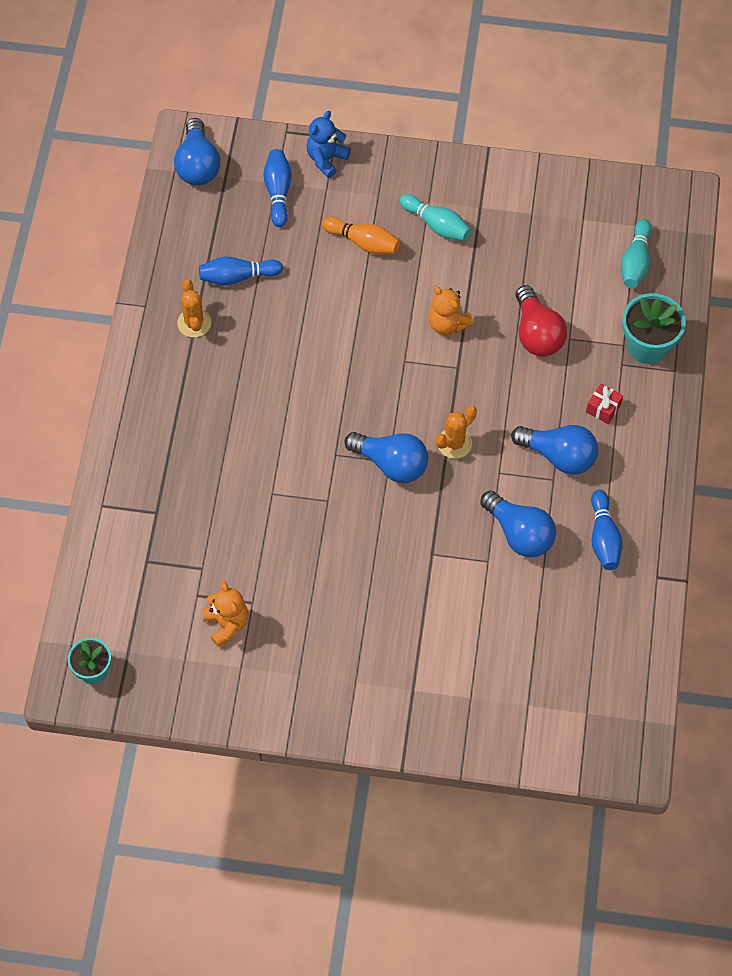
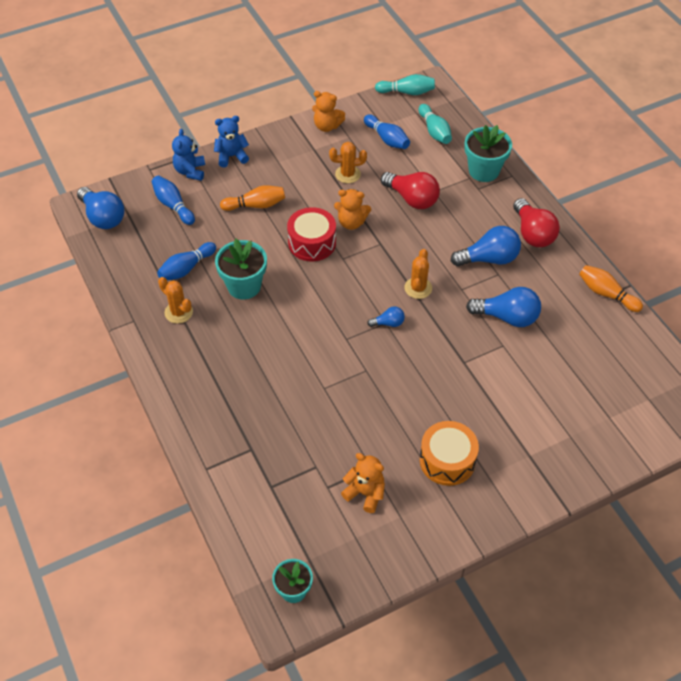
camera: 35 degrees left, 10 degrees down
(279, 332) = (244, 286): none -> turquoise flower pot
(329, 642) = (447, 460): none -> orange drum
(384, 165) = (231, 156): none -> blue teddy bear
(387, 323) = (312, 243): none -> red drum
(391, 463) = (388, 323): blue light bulb -> blue light bulb, size x0.51
(437, 225) = (295, 172): turquoise bowling pin -> turquoise bowling pin (407, 92)
(491, 261) = (347, 174): none -> orange cactus
(518, 185) = (327, 126): none -> orange teddy bear
(603, 408) = (490, 218): red gift -> none
(603, 537) = (559, 289): blue bowling pin -> blue bowling pin (387, 139)
(634, 455) = (533, 233): none -> red light bulb
(650, 574) = (606, 294): none -> orange bowling pin

